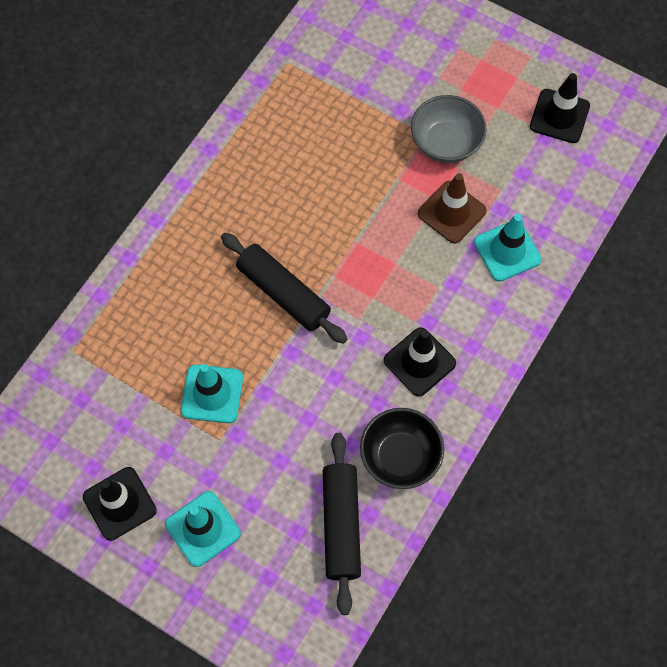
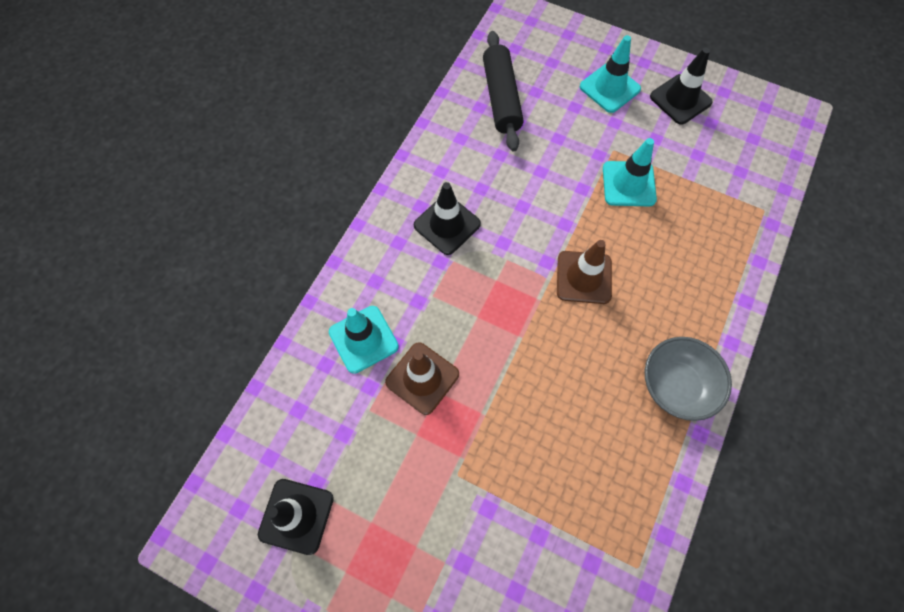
camera: 175 degrees right, 0 degrees up
(283, 293) = (584, 277): black rolling pin -> brown traffic cone
(400, 456) = (458, 148): black bowl -> none
(446, 143) = (432, 466): grey bowl -> grey bowl (676, 385)

